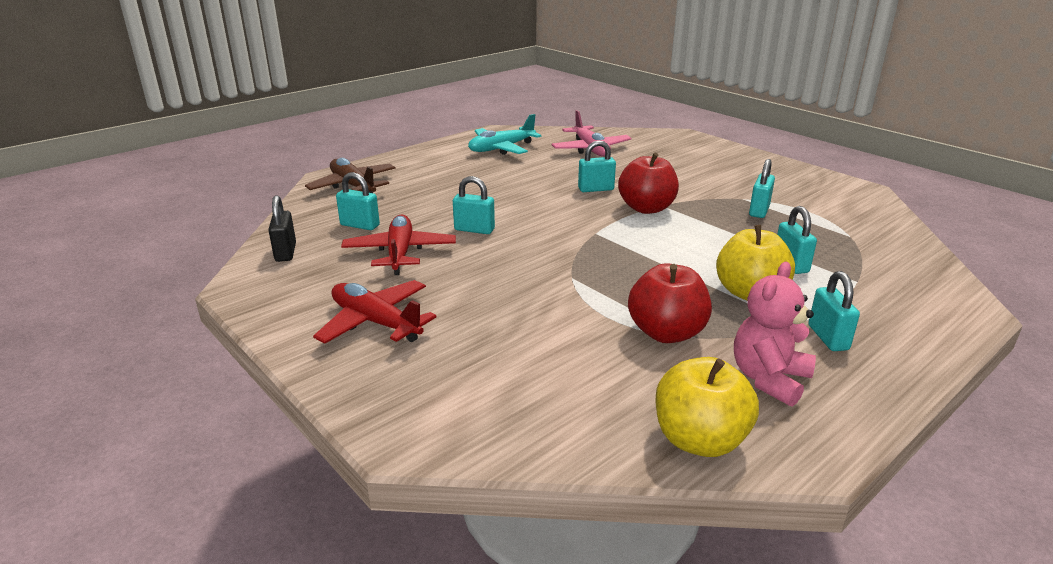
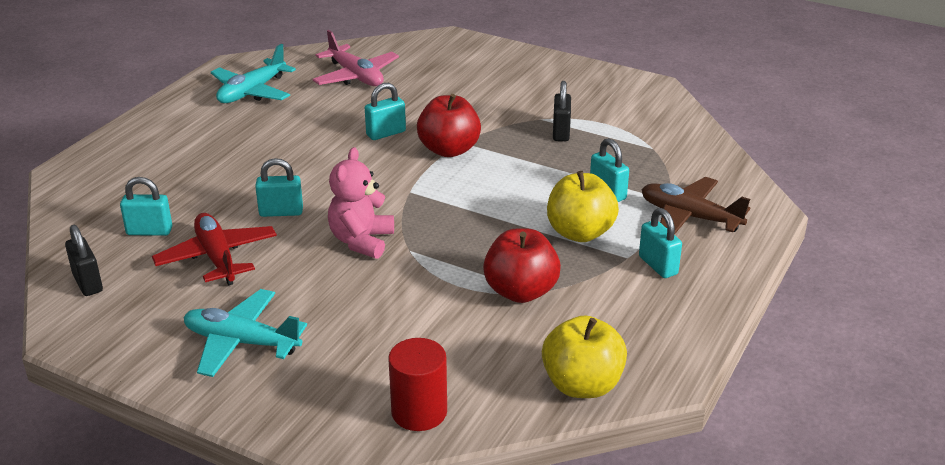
camera: 20 degrees left, 5 degrees up
(353, 186) = (106, 179): brown plane -> brown plane (689, 217)
(376, 322) = (242, 342): red plane -> turquoise plane
(506, 425) = (419, 412): none -> red cylinder
(759, 211) = (561, 132): turquoise padlock -> black padlock
(769, 379) = (620, 317): pink teddy bear -> pink teddy bear (361, 241)

